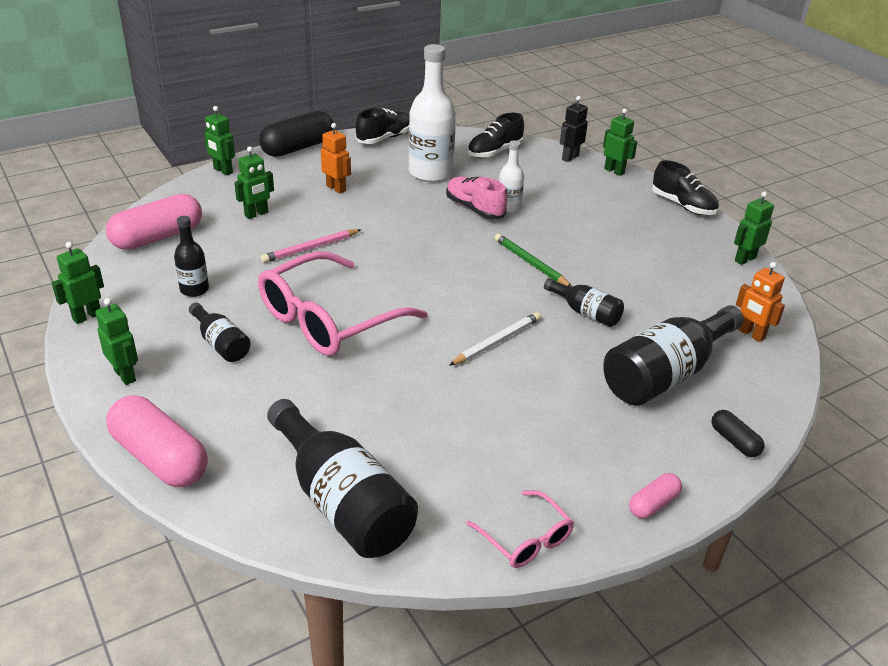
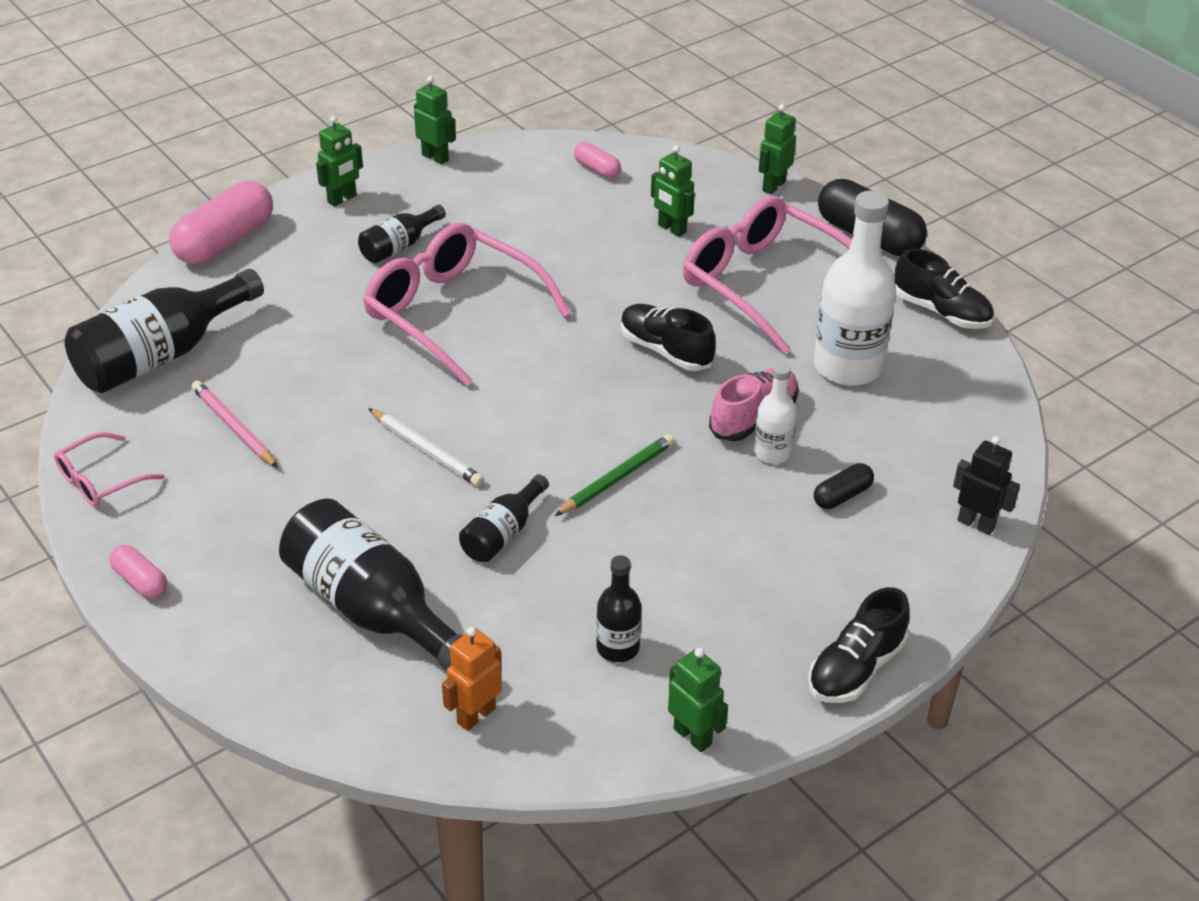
camera: 85 degrees right, 5 degrees up
(158, 237) = (597, 169): pink capsule -> pink capsule, size x0.50
(194, 289) = (496, 212): black bottle -> black bottle (618, 648)
(310, 248) = (603, 281): pink pencil -> pink pencil (233, 427)
(336, 188) = (764, 284): orange robot -> pink glasses
(494, 152) = (952, 432): black shoe -> black shoe (665, 350)
(614, 171) = (950, 581): green robot -> none
(734, 441) = (241, 666): black capsule -> black capsule (842, 496)

